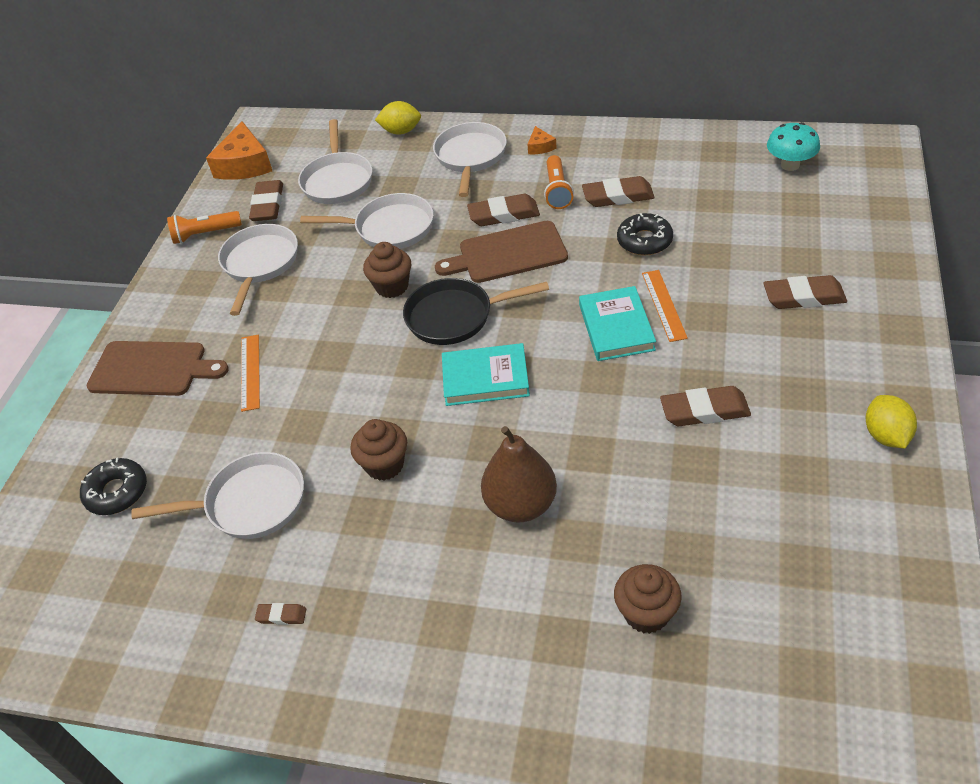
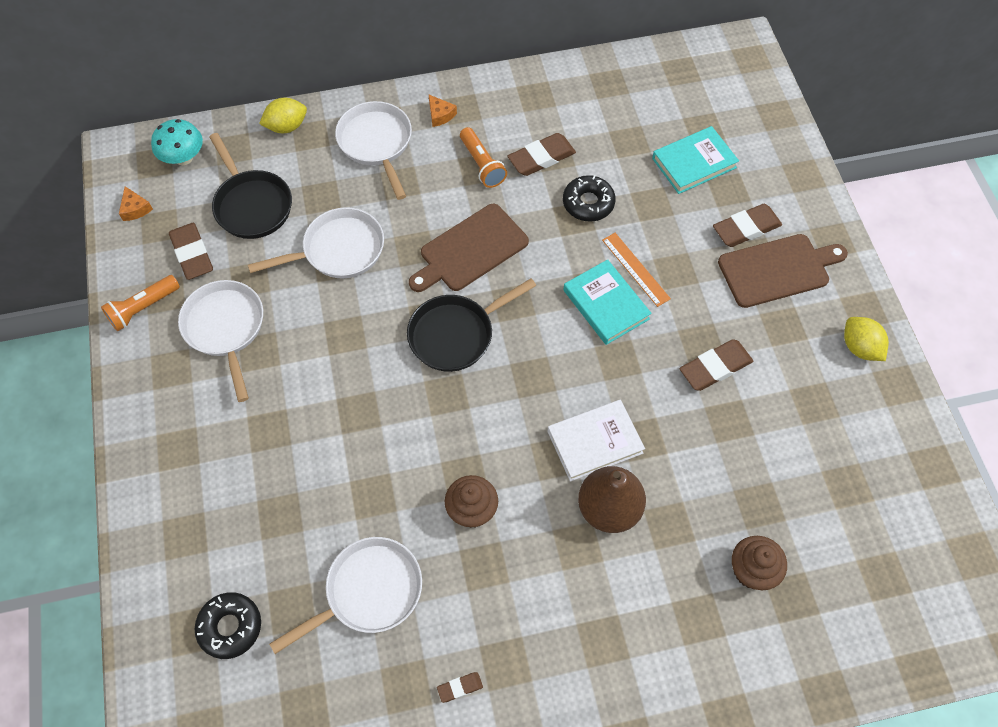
camera: 30 degrees left, 15 degrees up
(152, 369) = (183, 483): brown cutting board -> brown cutting board (777, 270)
(244, 165) = (135, 209): orange cheese -> orange cheese, size x0.47
(250, 372) = (288, 455): orange ruler -> none
(337, 180) = (252, 205): white pan -> black pan
(392, 286) = (377, 318): brown cupcake -> none
(485, 378) = (517, 392): turquoise book -> turquoise book (694, 163)
(504, 214) = (444, 205): brown eraser -> none
(539, 442) = (595, 442): none -> white book
(790, 165) = (677, 86): turquoise mushroom -> turquoise mushroom (183, 158)

